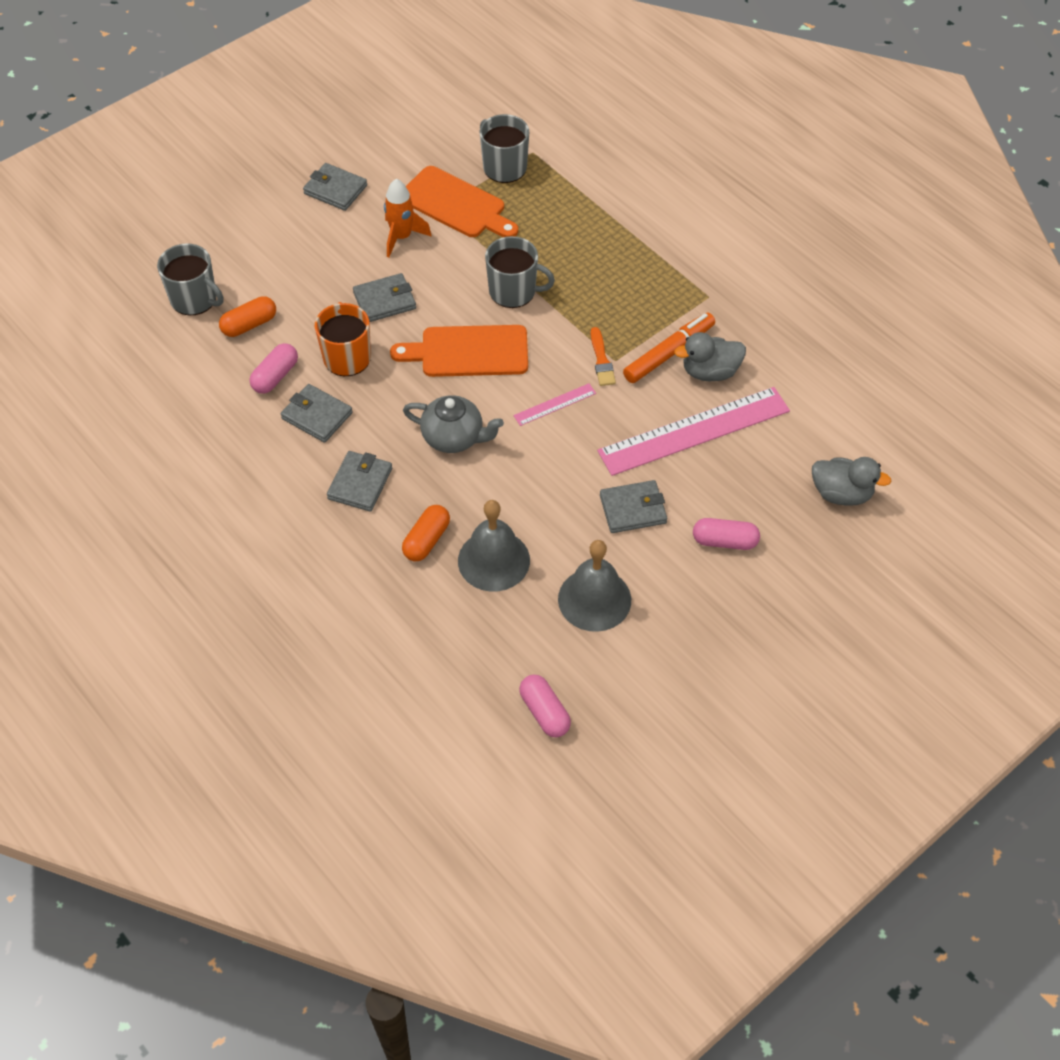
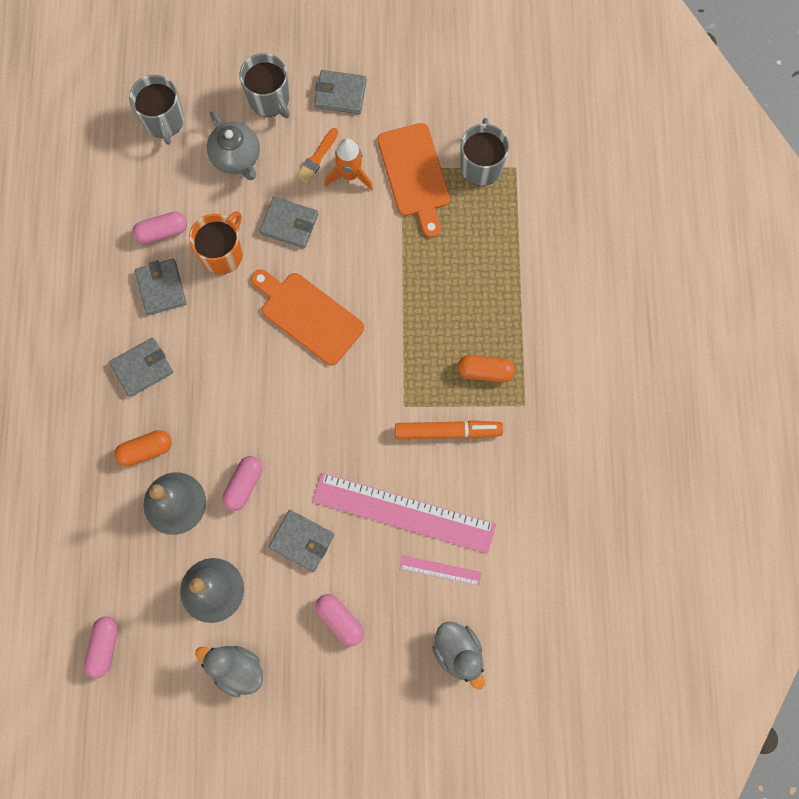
camera: 40 degrees right, 20 degrees up
(249, 325) = (181, 173): orange capsule -> orange capsule (485, 371)
(335, 189) = (340, 94): grey wallet -> grey wallet turned 60 degrees counterclockwise
(454, 437) = (235, 381): grey teapot -> grey teapot (237, 157)
(514, 291) = (386, 287): grey mug -> grey mug (269, 100)
(540, 505) = (244, 485): none -> pink capsule
(555, 404) = (327, 409): pink ruler -> pink ruler (440, 570)
(601, 360) = (394, 398): orange brush -> orange brush (317, 158)
(710, 372) = (462, 472): grey duck -> grey duck (236, 669)

